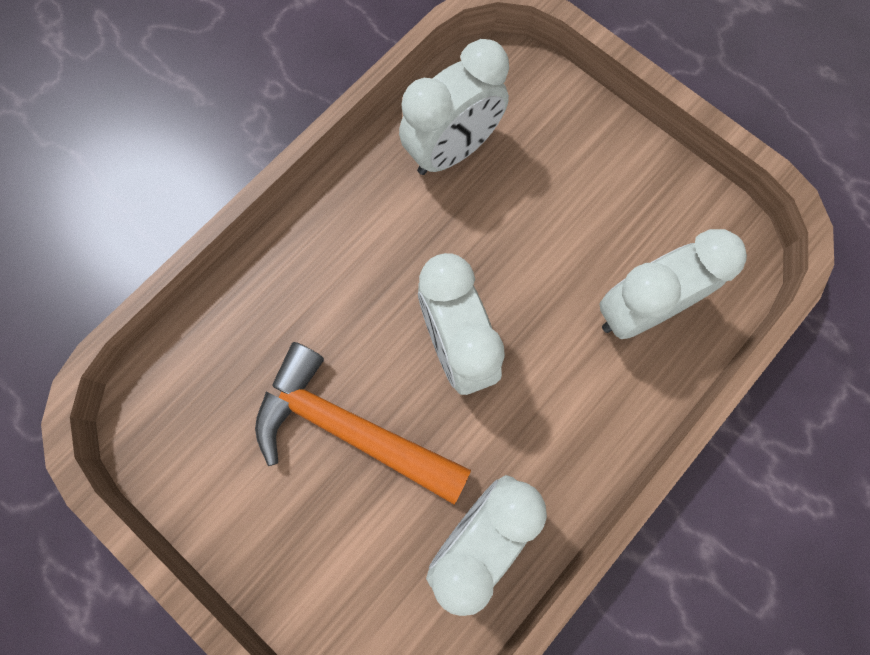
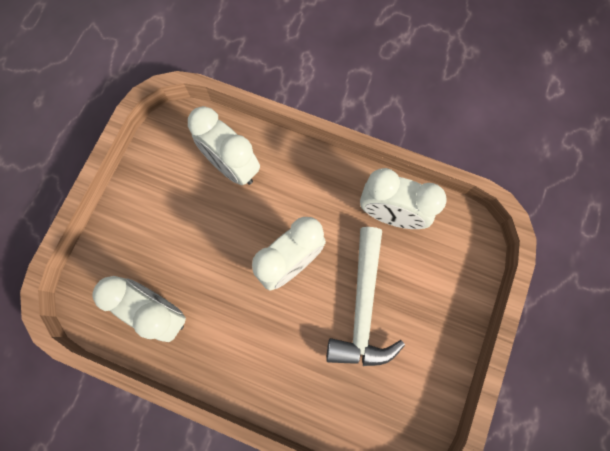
camera: 110 degrees left, 0 degrees up
(350, 429) = (363, 307): orange hammer -> white hammer

